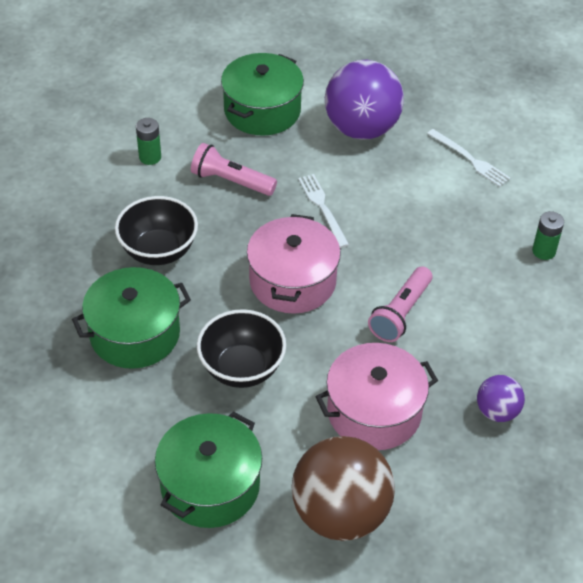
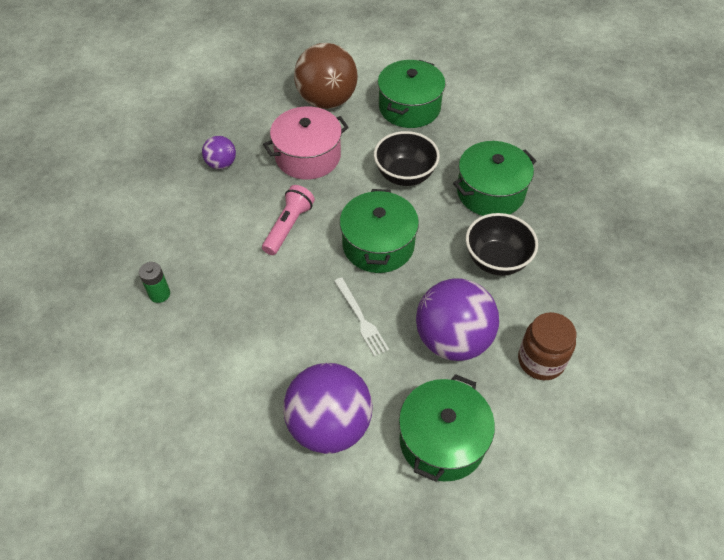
camera: 175 degrees right, 5 degrees up
(150, 157) = (541, 360): green battery -> brown jar
(231, 181) = (453, 340): pink flashlight -> purple ball
(292, 281) = (378, 245): pink pot -> green pot
(470, 159) = (214, 394): white fork -> none

